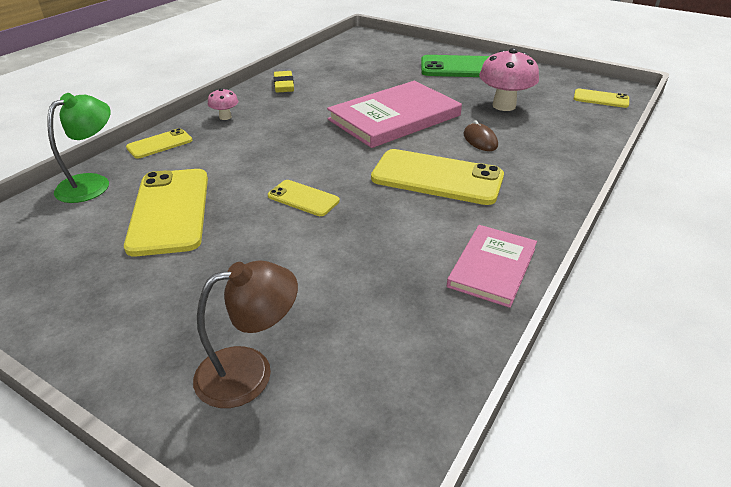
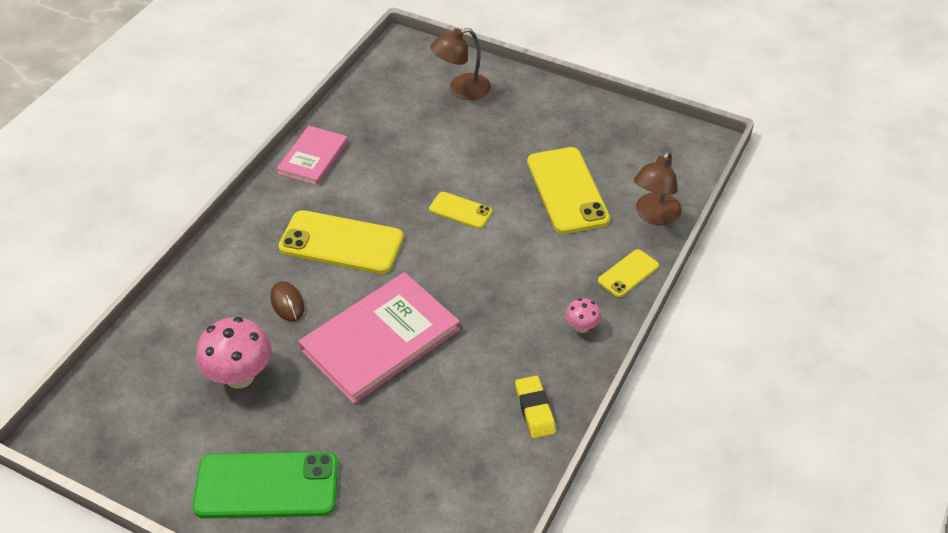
camera: 175 degrees right, 10 degrees up
(92, 183) = (654, 216): green lamp -> brown lamp
(601, 99) = (104, 403): yellow phone -> none

